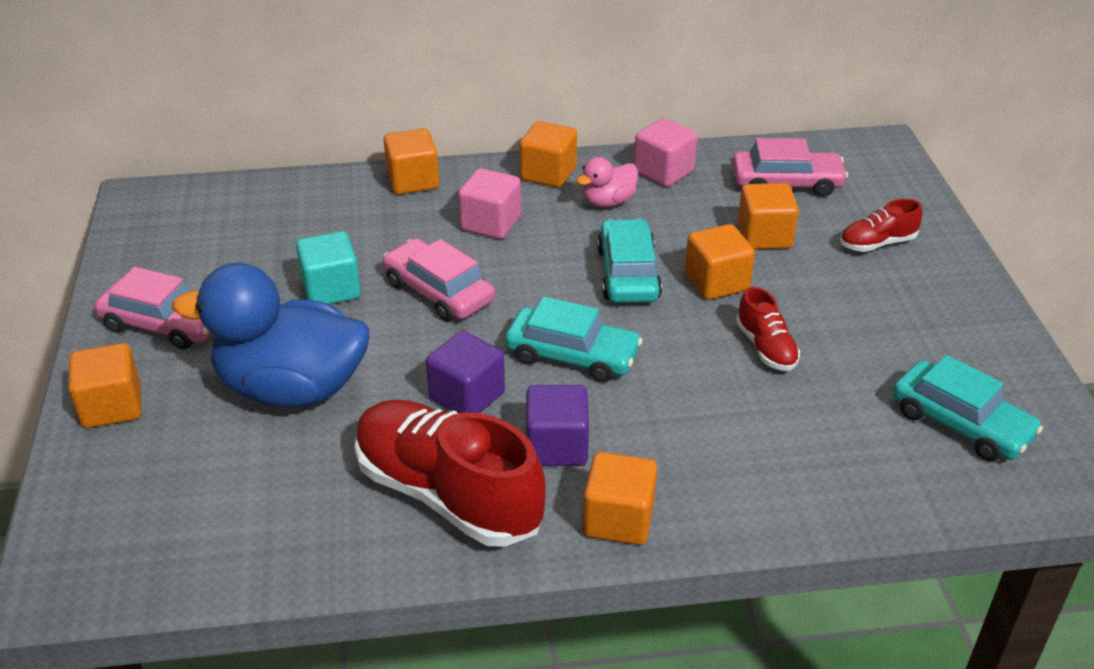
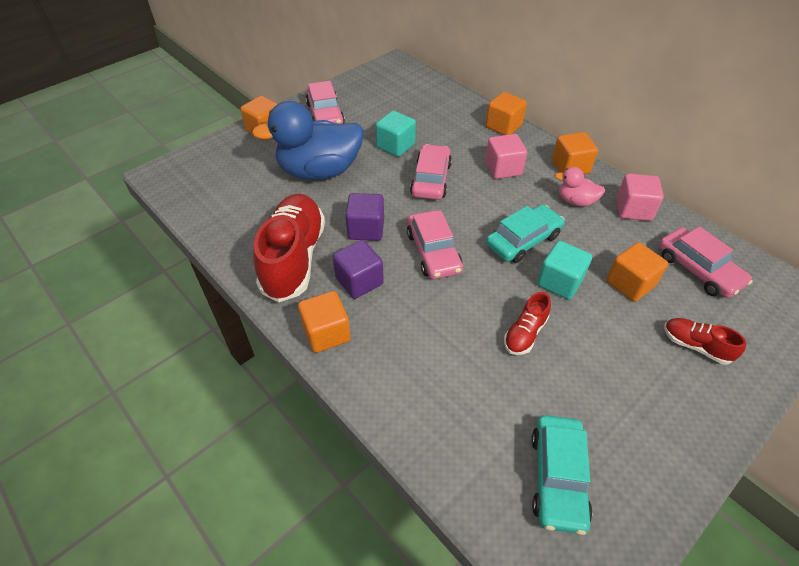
camera: 55 degrees right, 10 degrees up
(292, 388) = (319, 171): blue duck -> blue duck turned 75 degrees counterclockwise
(572, 355) = (433, 252): turquoise car -> pink car
(716, 282) = (559, 282): orange cube -> turquoise cube

